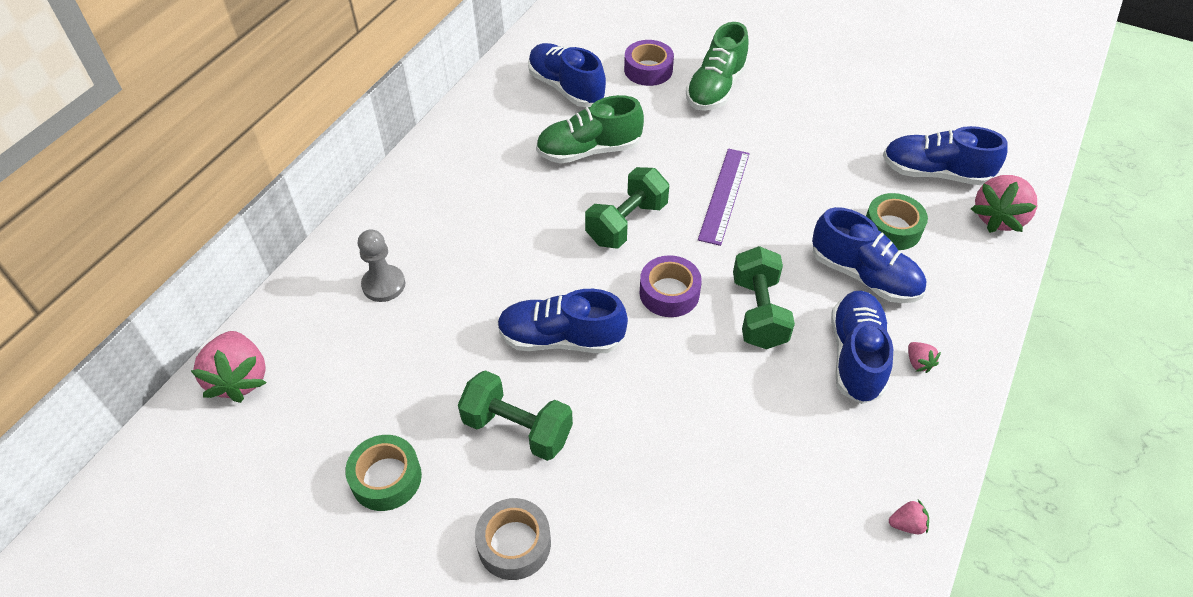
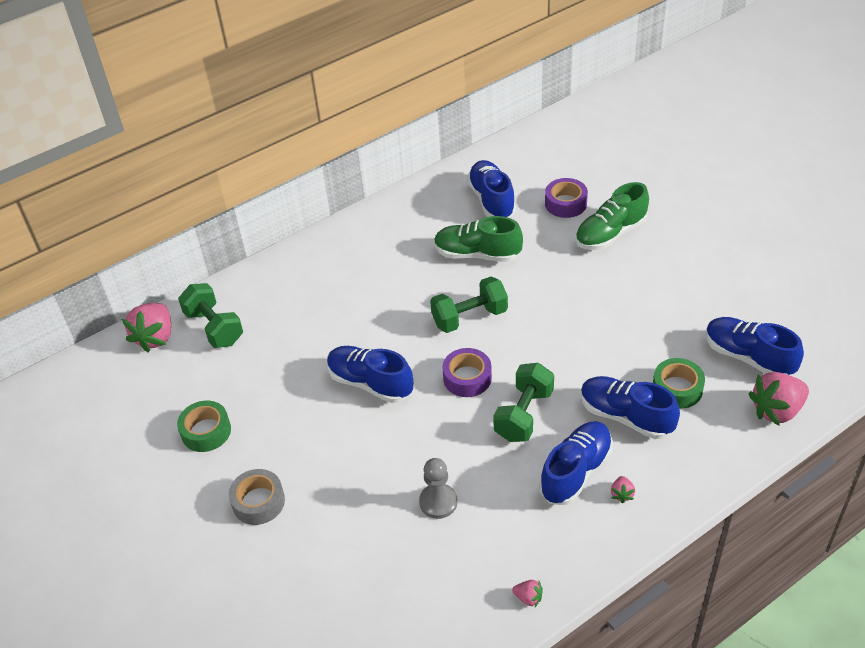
camera: 30 degrees right, 5 degrees down
(383, 285) = (276, 306): grey pawn -> grey pawn (438, 502)
(517, 429) = (304, 432): green dumbbell -> green dumbbell (214, 328)
(724, 195) = (558, 320): purple ruler -> none
(864, 276) = (626, 416): blue shoe -> blue shoe turned 150 degrees clockwise

